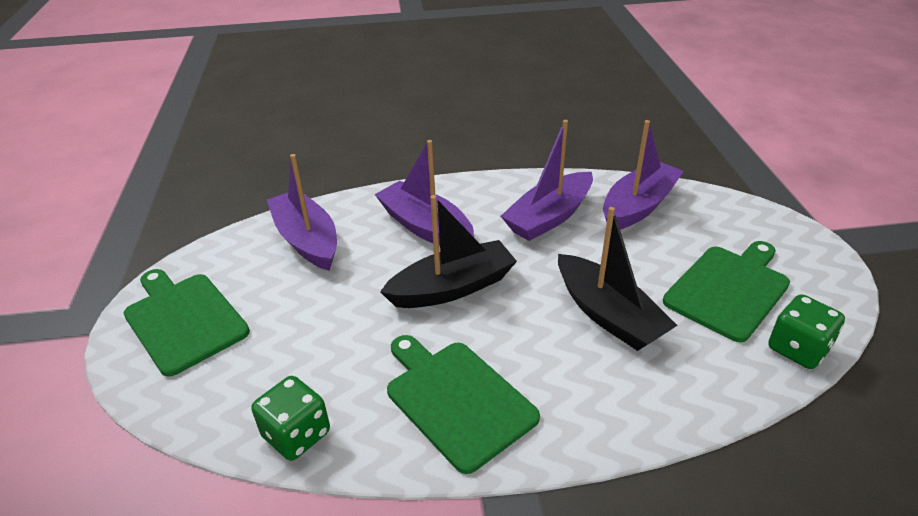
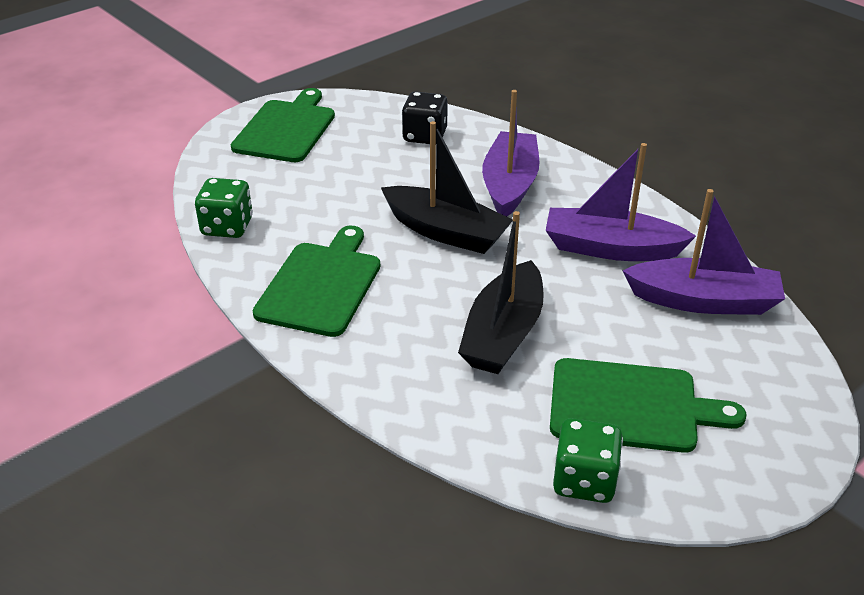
camera: 55 degrees right, 0 degrees up
(307, 240) = (425, 136): purple boat -> black dice

